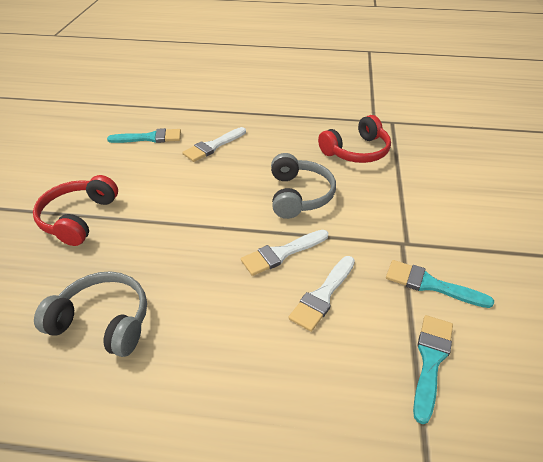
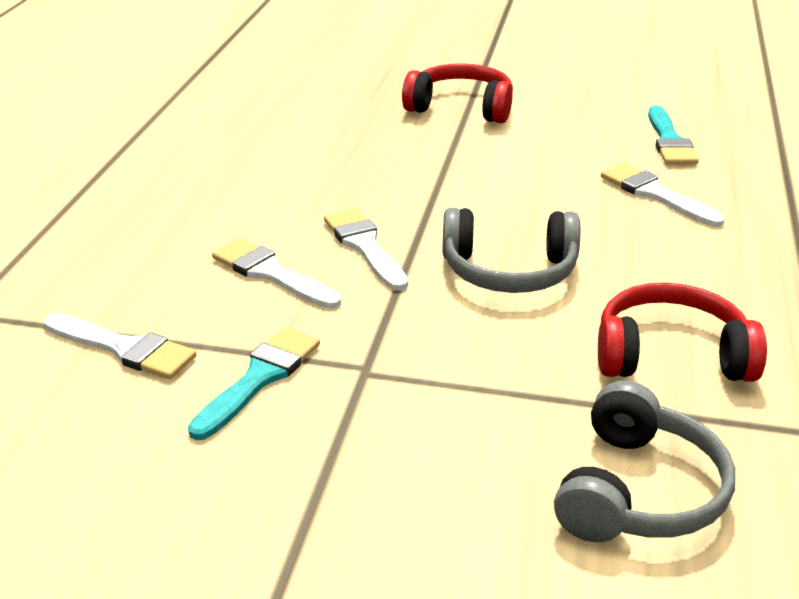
camera: 95 degrees right, 10 degrees down
(103, 321) = (282, 135): grey headphones -> grey headphones (639, 492)
(356, 151) = (671, 355): red headphones -> red headphones turned 120 degrees clockwise
(430, 360) = (124, 348): turquoise brush -> white brush

